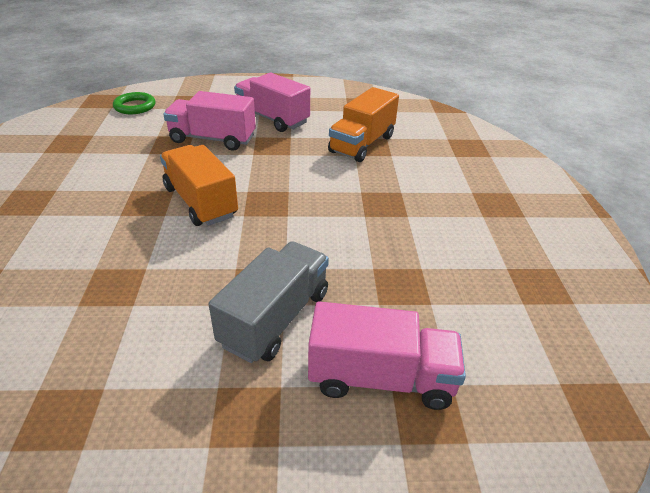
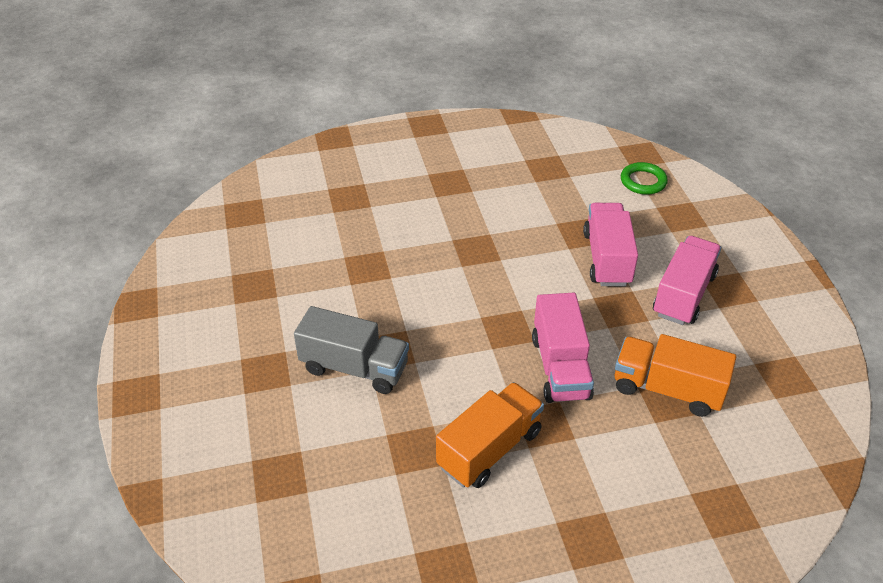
camera: 80 degrees right, 5 degrees up
(200, 202) = (489, 282): orange truck -> orange truck (489, 449)
(380, 377) = (306, 443): pink truck -> pink truck (560, 367)

